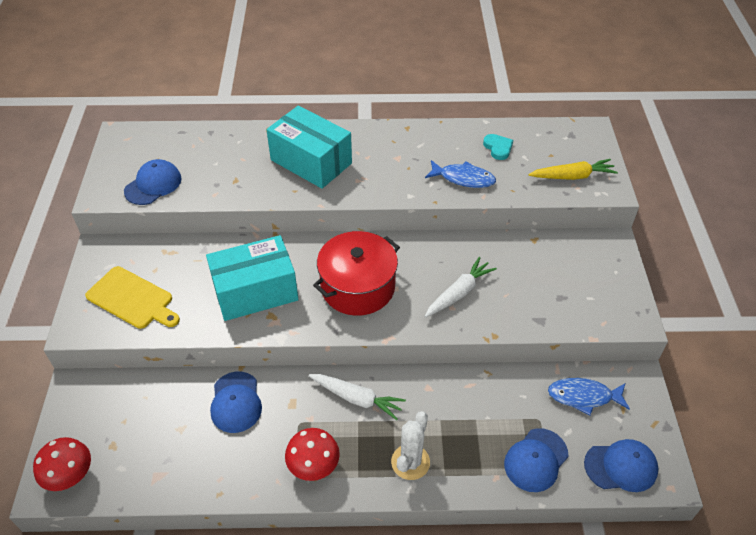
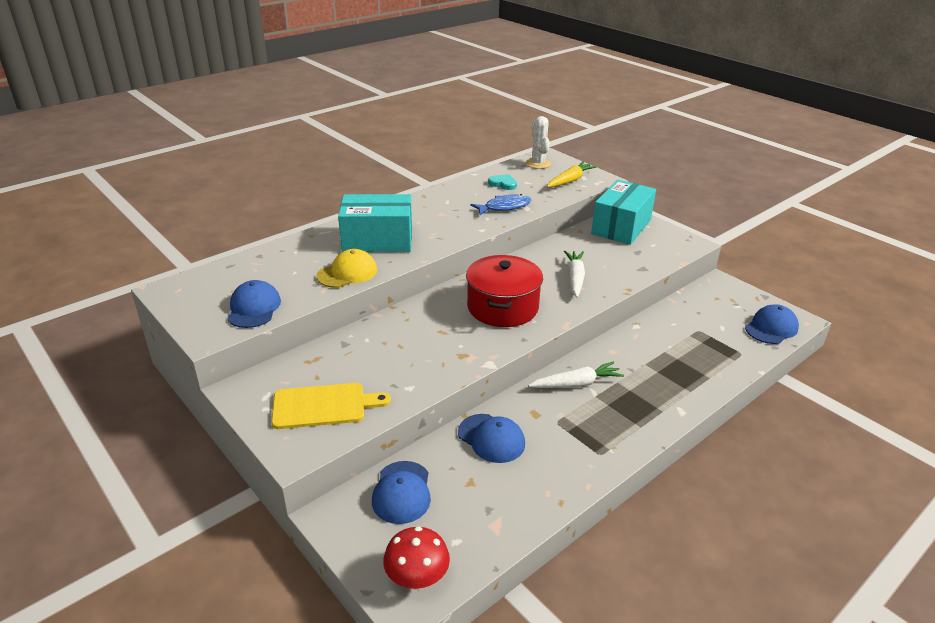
camera: 40 degrees left, 15 degrees down
(250, 185) = (347, 273): none -> yellow cap
(255, 291) = (428, 347): turquoise box -> turquoise box (621, 227)
(313, 466) = (603, 440): red mushroom -> none
(410, 462) = (660, 397): white cactus -> white cactus (538, 163)
(536, 460) = (726, 351): blue cap -> blue cap (402, 492)
(583, 396) = (705, 305): blue fish -> none

